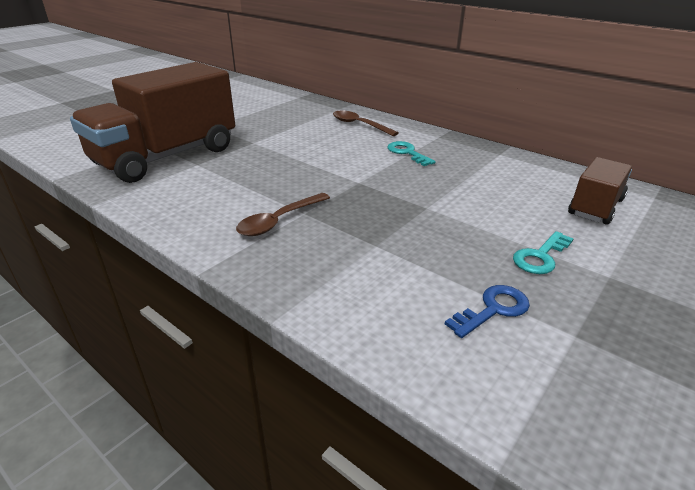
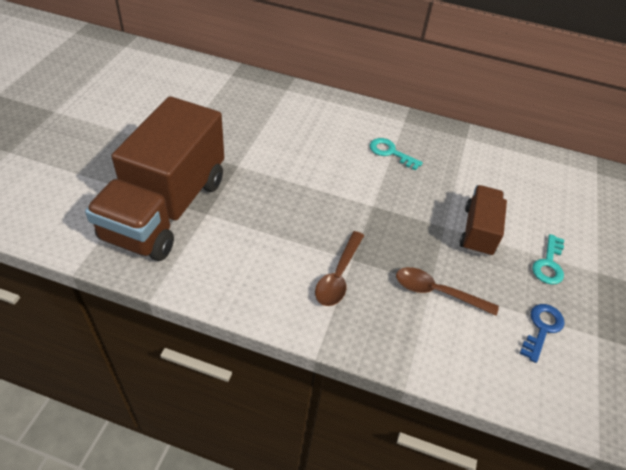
camera: 25 degrees left, 15 degrees up
(359, 125) = (323, 115): brown spoon -> brown spoon (437, 292)
(595, 207) = (562, 195): brown truck -> brown truck (478, 231)

